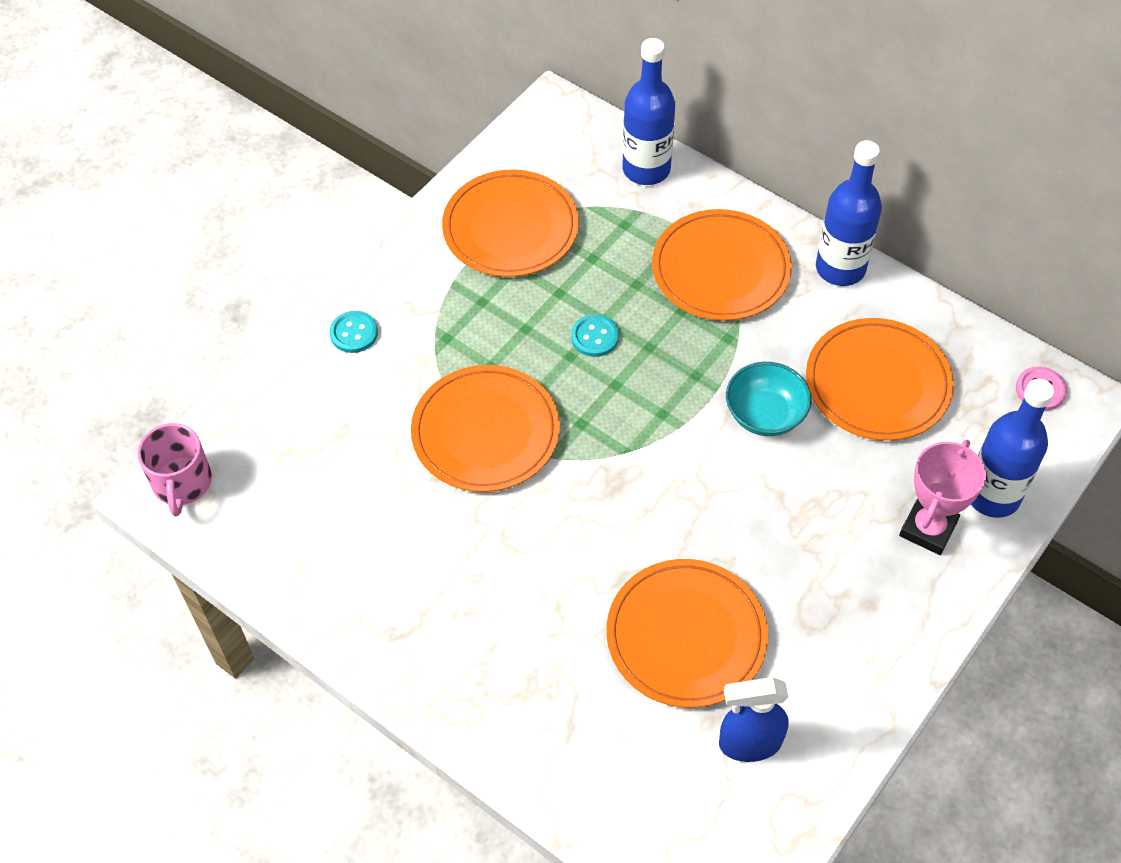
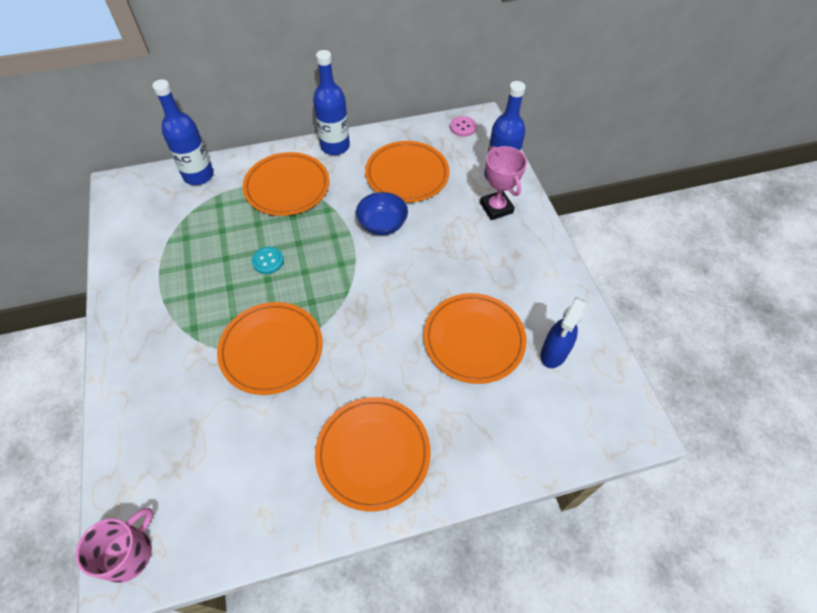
camera: 55 degrees left, 0 degrees up
(182, 483) = (128, 553): pink mug -> pink mug turned 90 degrees counterclockwise
(354, 333) = (137, 373): turquoise button -> none
(510, 228) = (162, 252): orange plate -> orange plate (373, 453)
(765, 415) = (382, 224): turquoise bowl -> blue bowl

